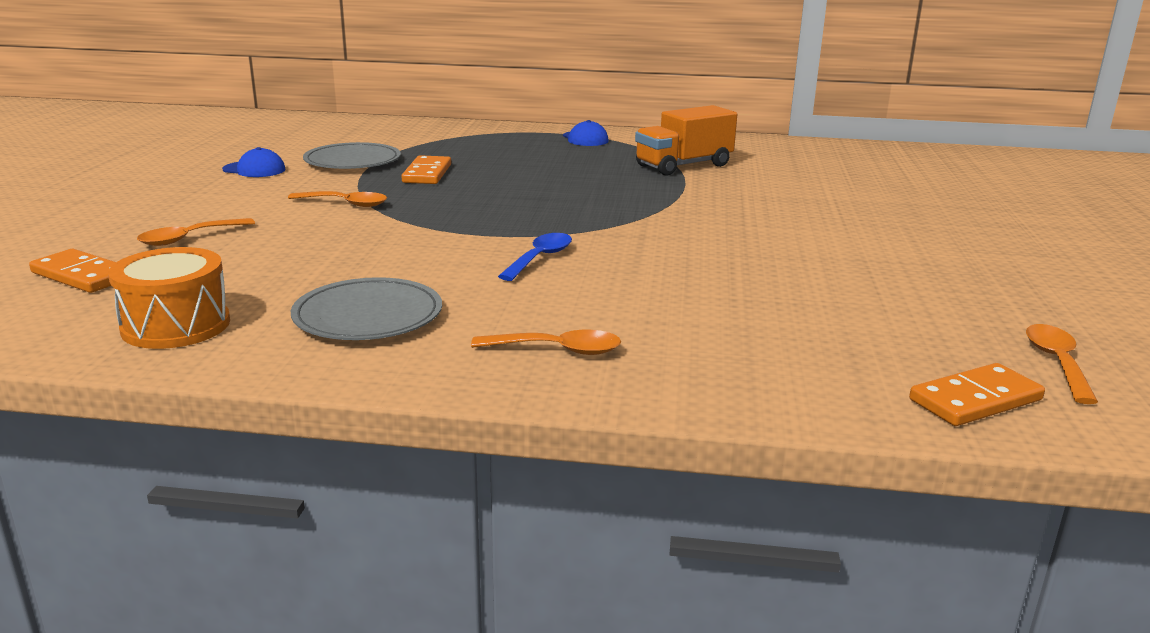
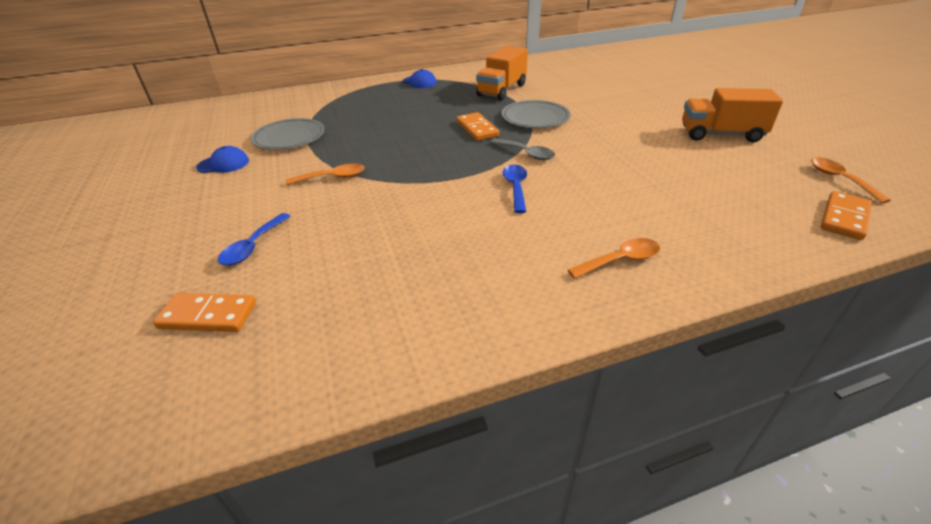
camera: 25 degrees left, 15 degrees up
(176, 325) = (351, 338): orange drum -> none
(189, 238) = (253, 246): orange spoon -> blue spoon
(368, 315) = (474, 275): grey plate -> grey plate (535, 117)
(427, 173) = (355, 135): orange domino -> orange domino (477, 129)
(608, 231) = (526, 153): none -> grey spoon
(943, 273) = (721, 134): none -> orange truck

